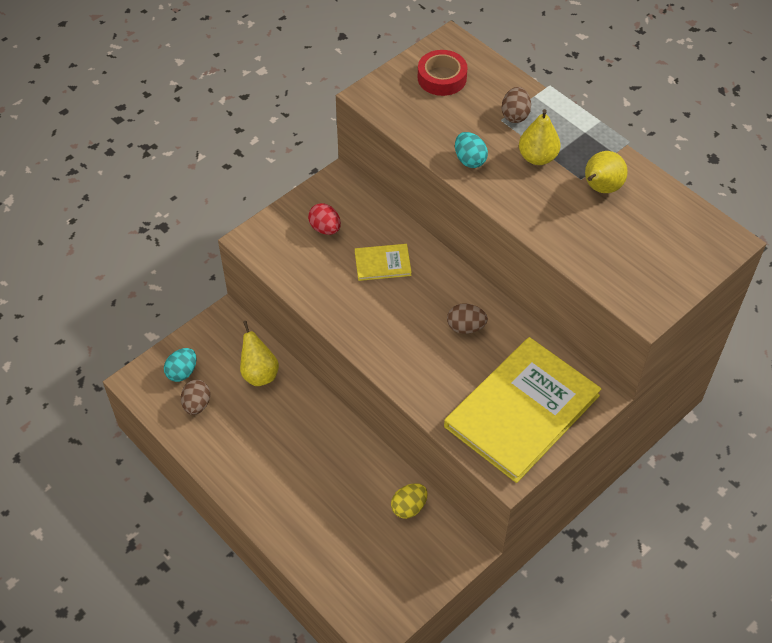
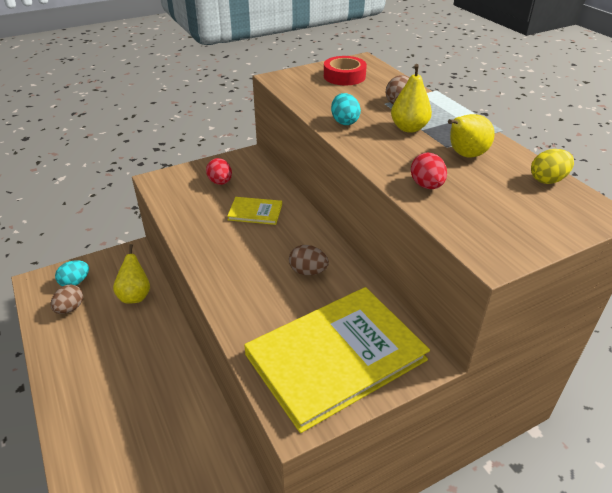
camera: 15 degrees right, 15 degrees down
(409, 507) = (207, 444): yellow egg -> yellow egg (547, 180)
(575, 238) = (426, 186): none -> red egg

